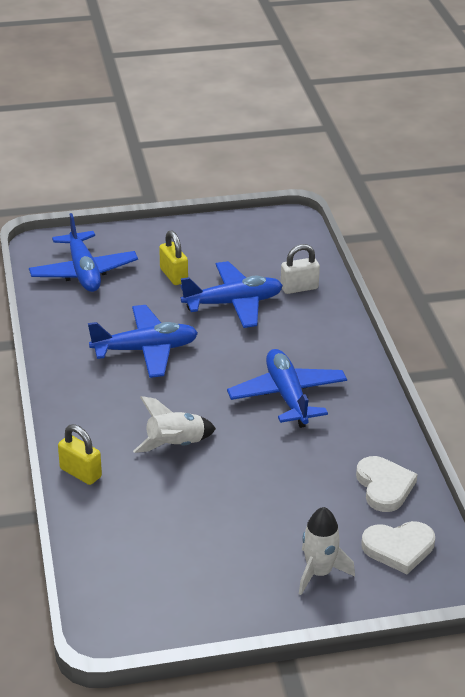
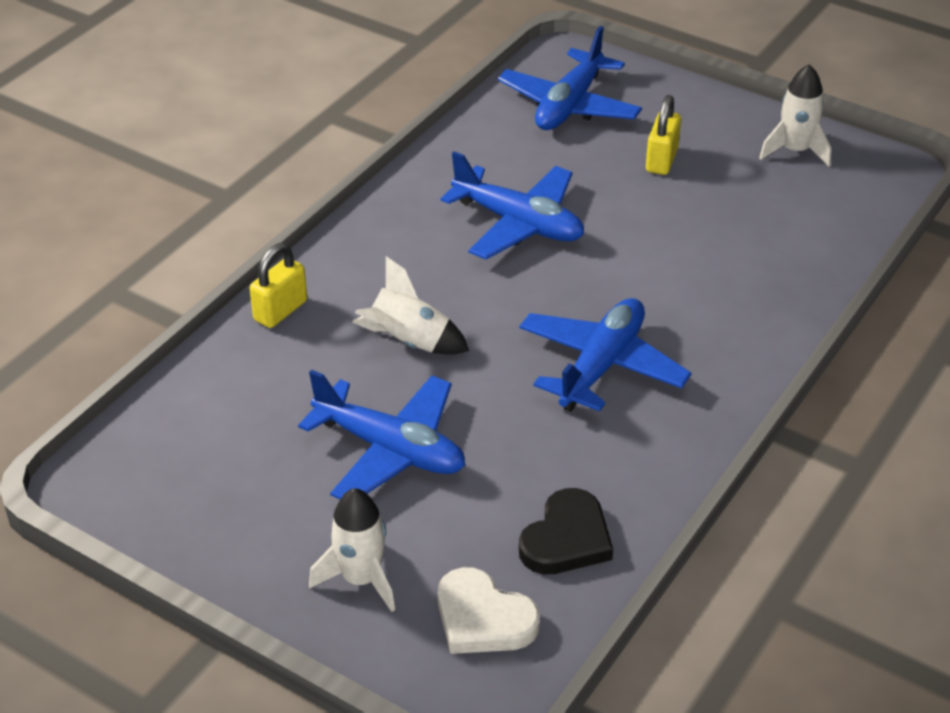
camera: 45 degrees right, 5 degrees up
(80, 473) = (280, 311): yellow padlock -> yellow padlock turned 45 degrees clockwise
(233, 235) = (795, 151): none -> white rocket
(233, 303) = (686, 227): blue plane -> blue plane (390, 450)
(299, 288) = (790, 253): white padlock -> none
(384, 486) = (566, 539): white heart -> black heart

